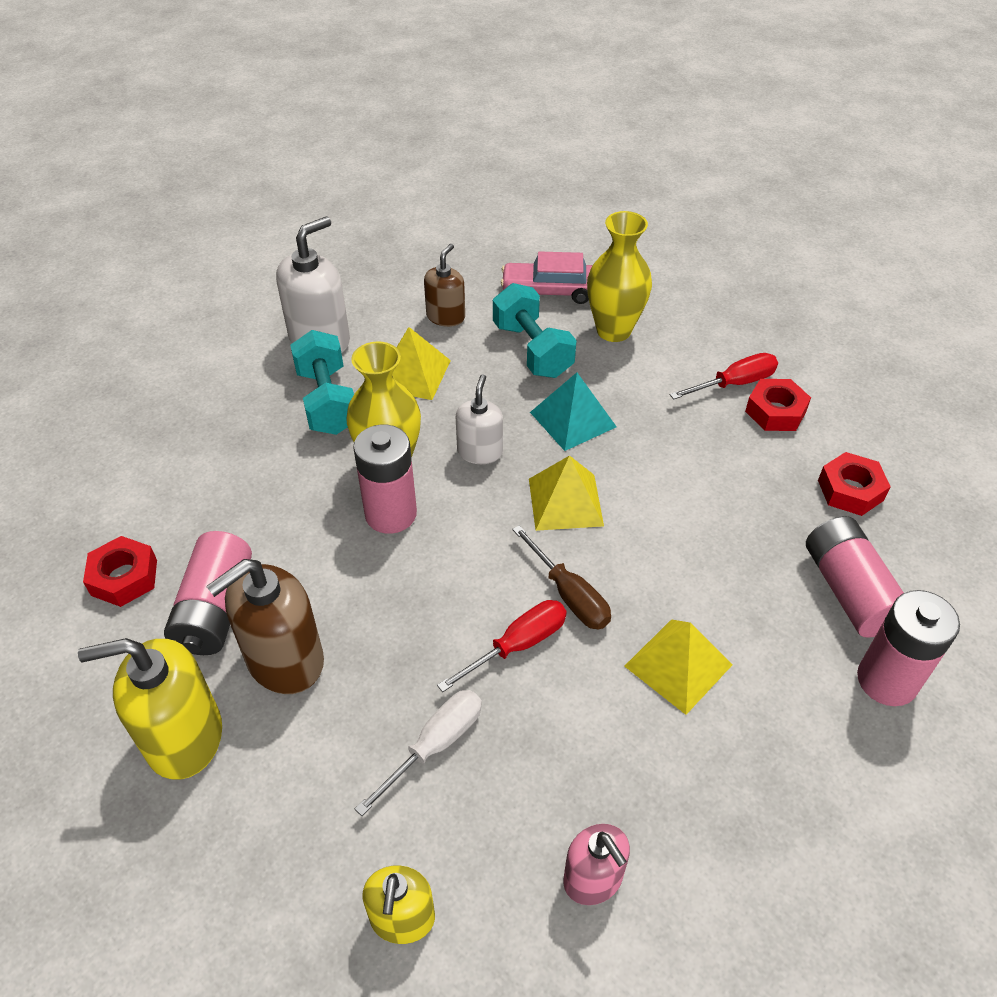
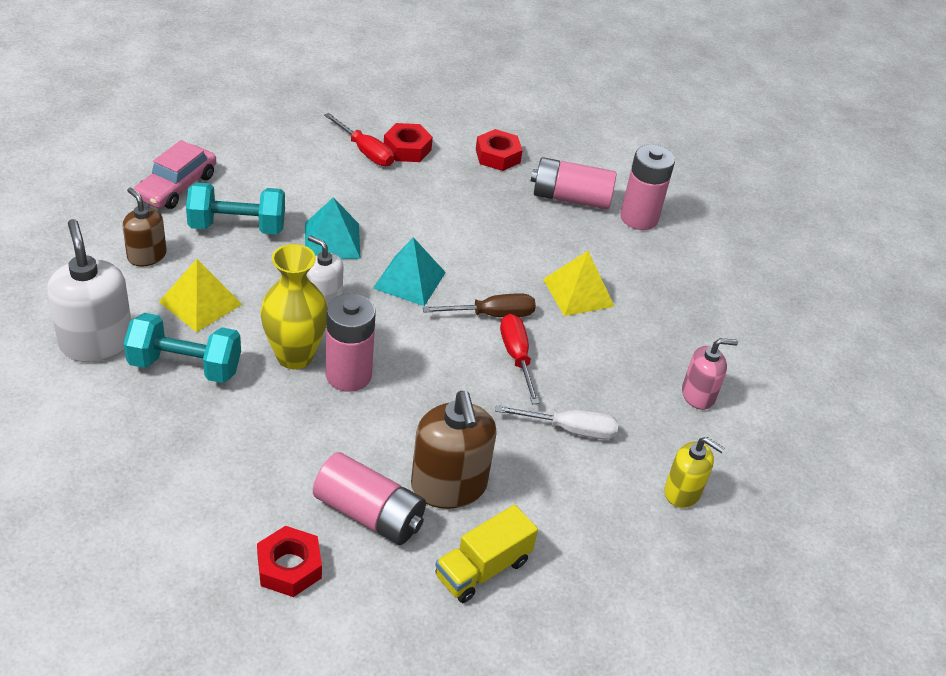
camera: 70 degrees left, 5 degrees down
(184, 737) = (482, 568): yellow soap dispenser -> yellow truck
(435, 745) = (570, 429): white screwdriver -> white screwdriver turned 120 degrees clockwise
(565, 501) = (409, 280): yellow pyramid -> turquoise pyramid
(613, 330) = (257, 177): yellow vase -> none
(734, 383) = (365, 152): red screwdriver -> red screwdriver turned 135 degrees clockwise

